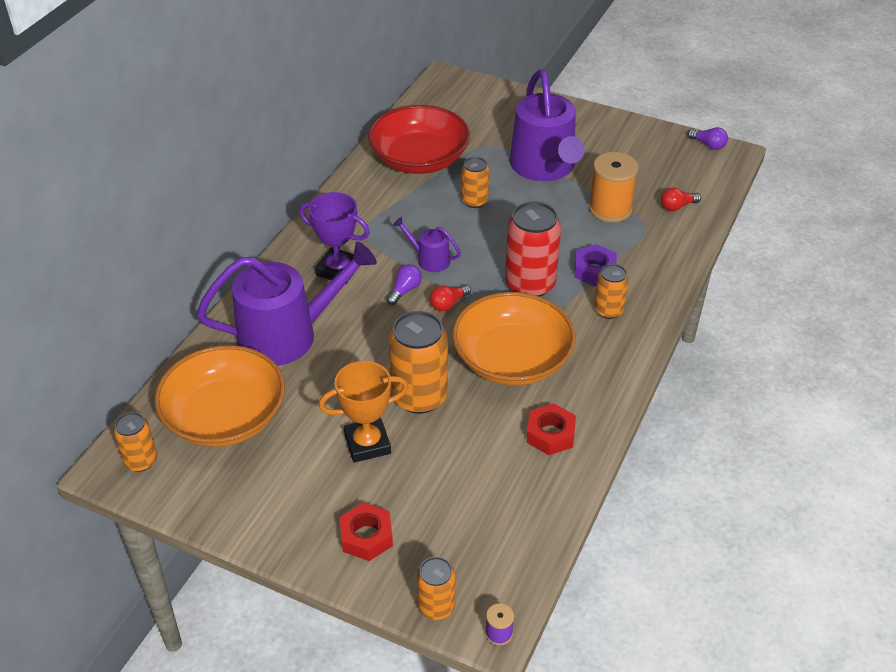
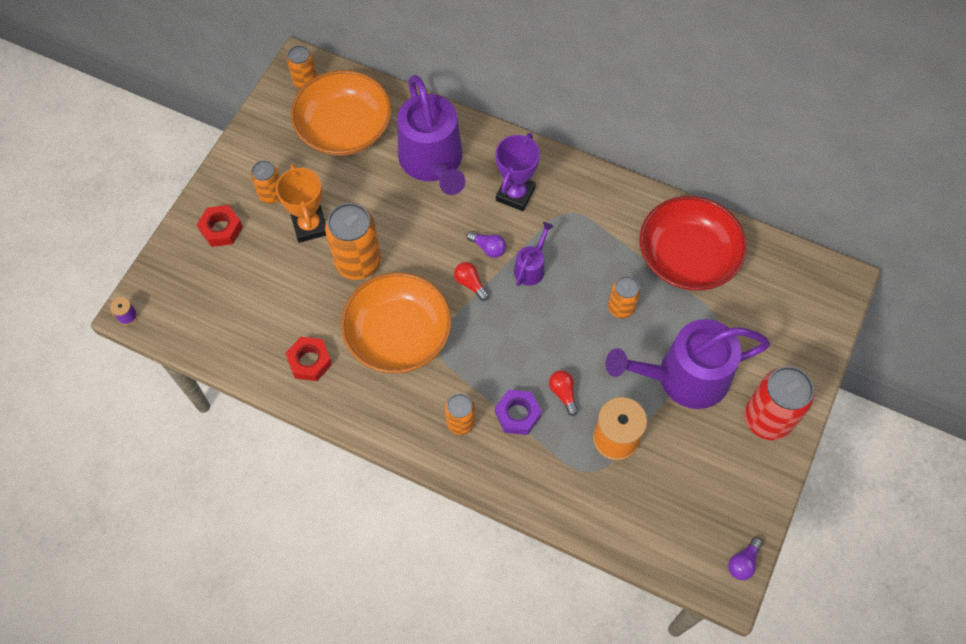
camera: 90 degrees right, 20 degrees up
(436, 606) = (155, 276): orange can -> orange can (271, 194)
(530, 284) = (497, 354): red can -> red can (767, 418)
(677, 206) = (624, 510): red light bulb -> red light bulb (563, 393)

